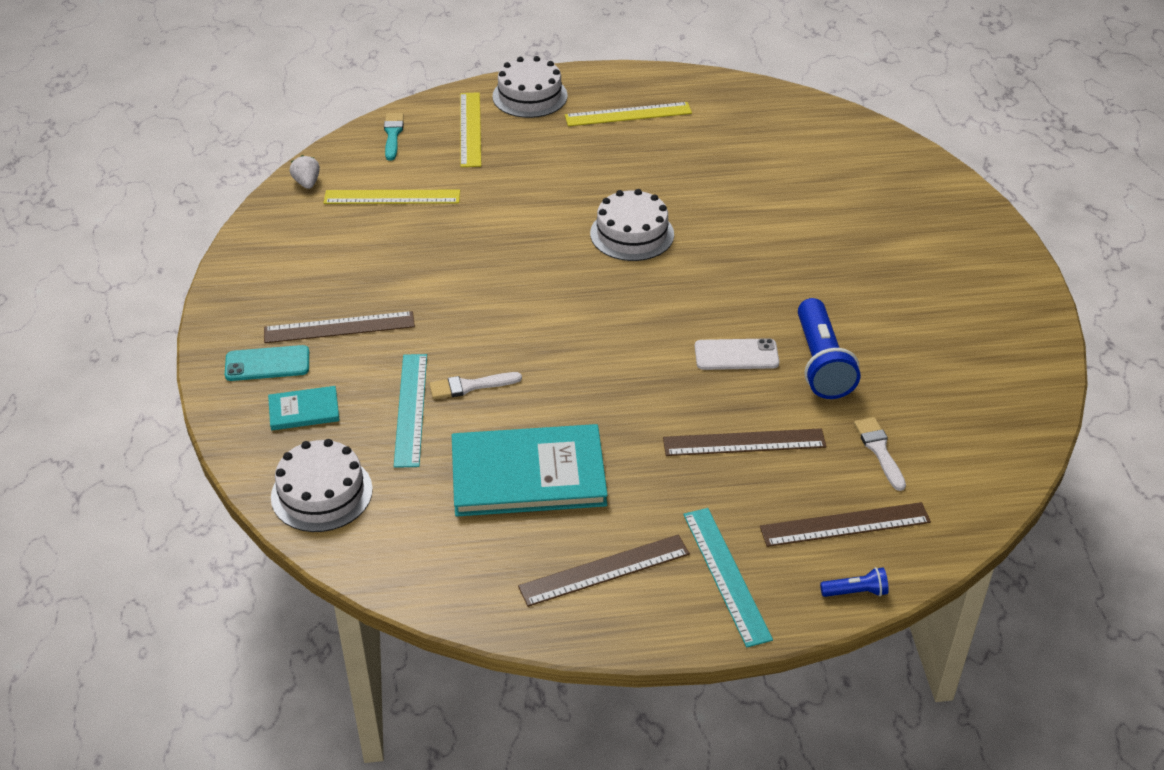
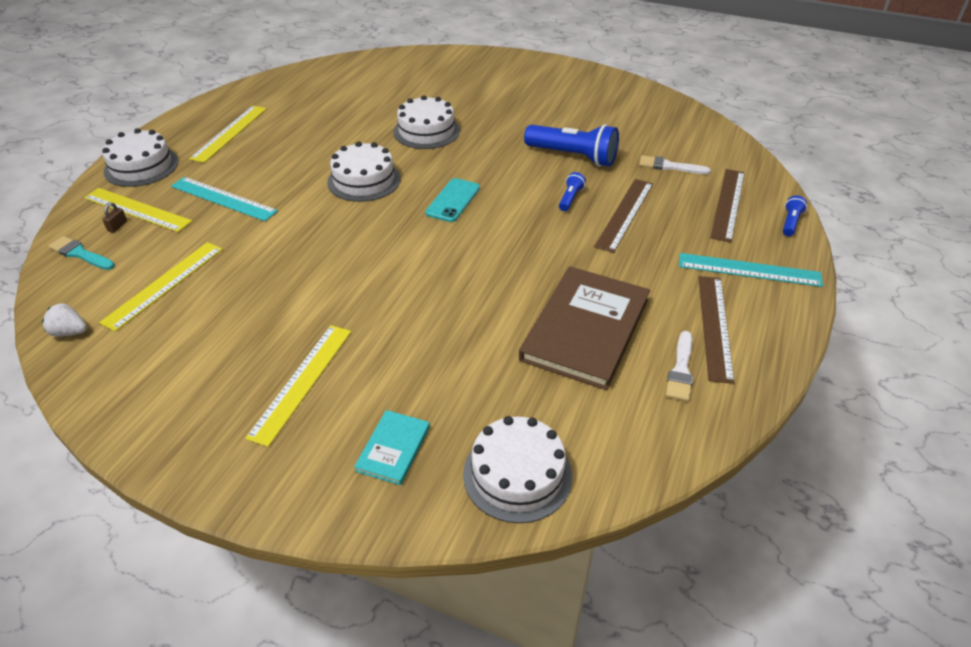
camera: 60 degrees left, 0 degrees up
(267, 364) = (301, 455): turquoise phone -> turquoise phone (453, 200)
(339, 327) = (302, 382): brown ruler -> yellow ruler
(411, 409) = (454, 371): turquoise ruler -> turquoise ruler (223, 198)
(440, 132) = (117, 226): none -> brown padlock
(470, 386) = (456, 324): white brush -> white brush (681, 370)
(528, 475) = (586, 329): turquoise book -> brown book
(735, 390) = (570, 198): none -> blue flashlight
(736, 355) = (536, 185): white phone -> none
(761, 235) = (426, 131): none -> white cake

